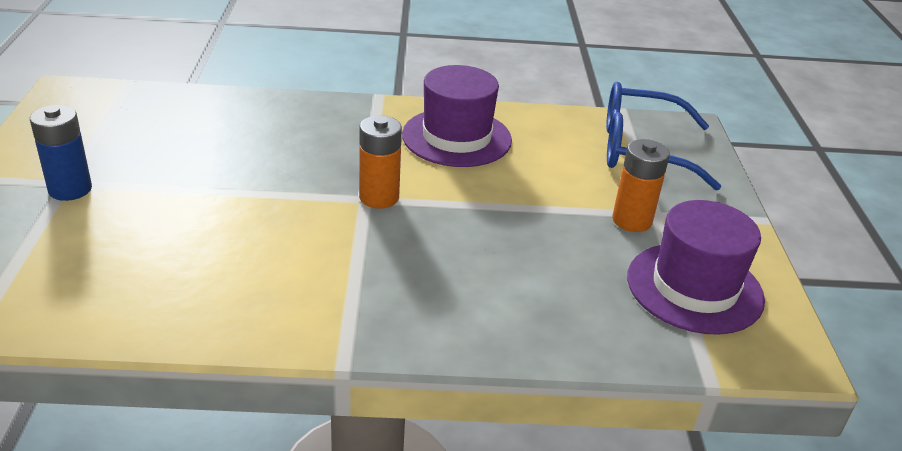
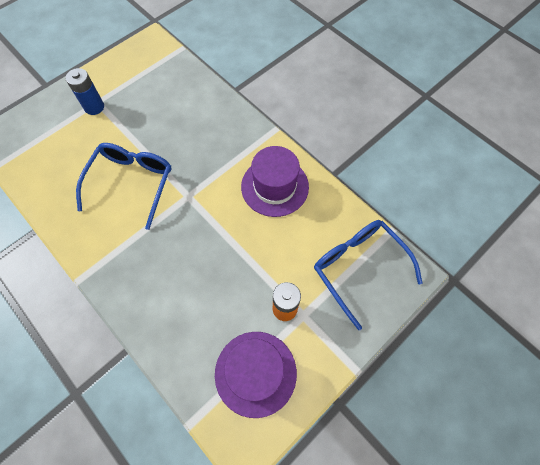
camera: 50 degrees right, 30 degrees up
(263, 229) = (131, 183): none -> blue glasses
(379, 197) = (194, 200): orange battery -> none

